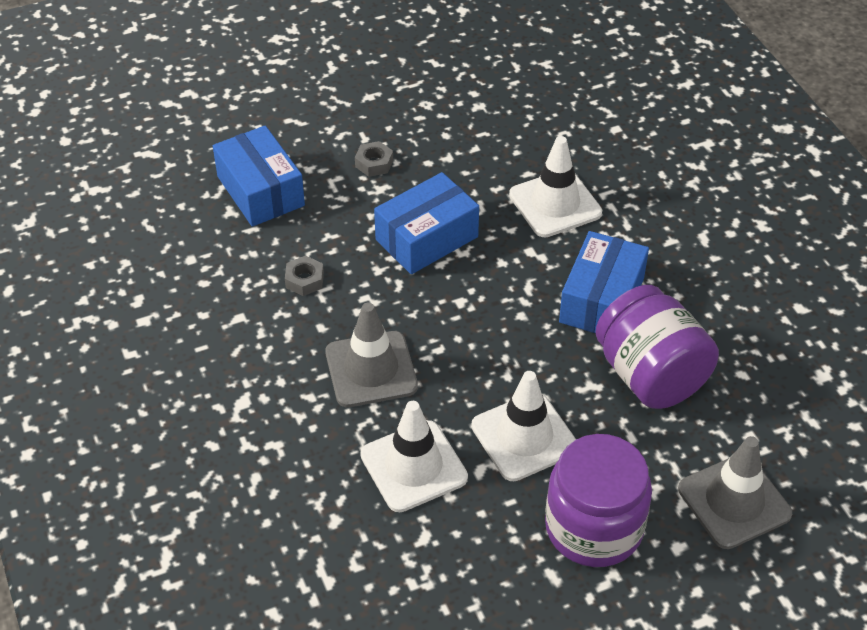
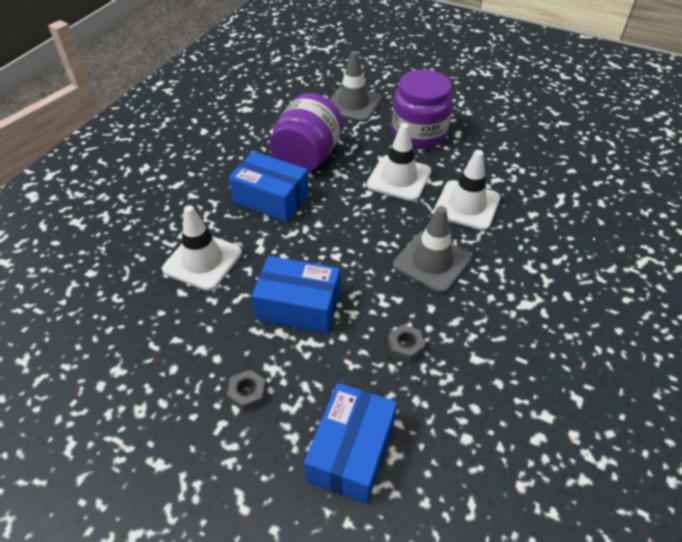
camera: 130 degrees left, 0 degrees up
(602, 300) = (271, 198): blue box -> blue box turned 45 degrees clockwise

